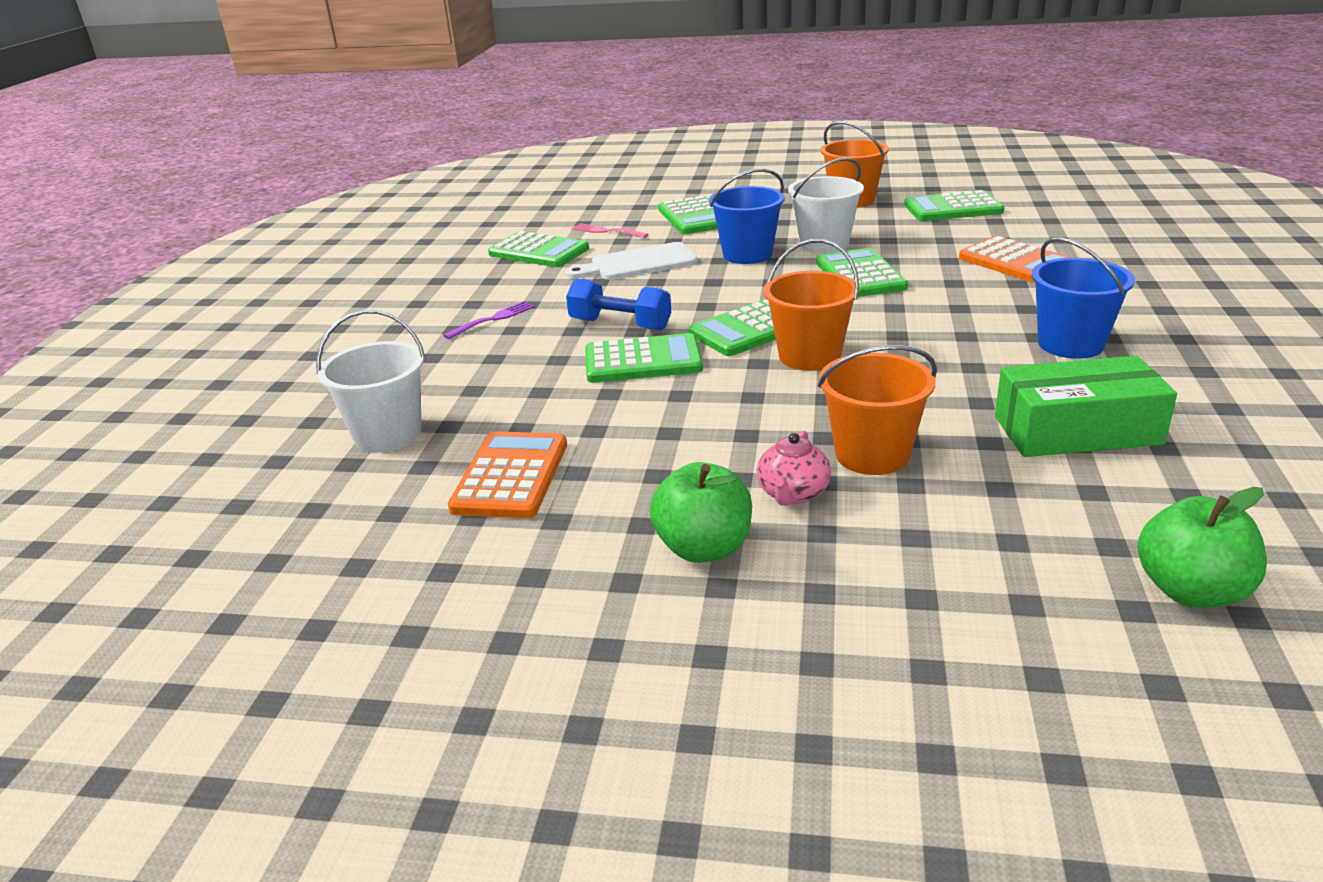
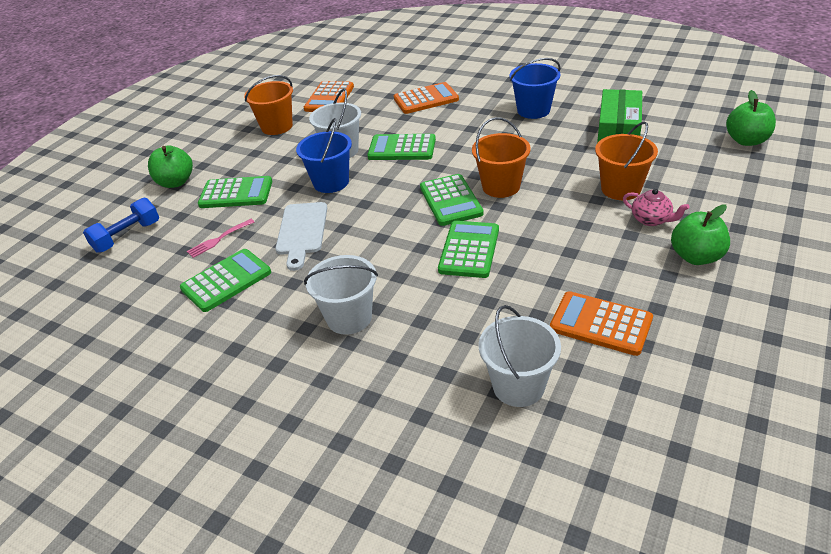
camera: 70 degrees left, 10 degrees up
(492, 320) = (349, 318): purple fork -> white bucket
(620, 324) = (406, 253): blue dumbbell -> blue dumbbell (127, 236)
(699, 188) = (176, 182): none -> green apple
(953, 208) = (329, 98): green calculator -> orange calculator

